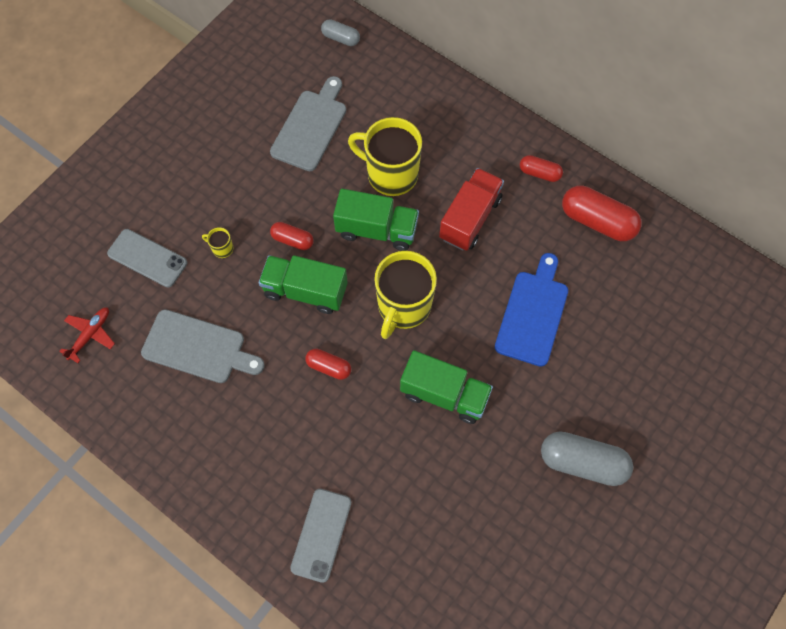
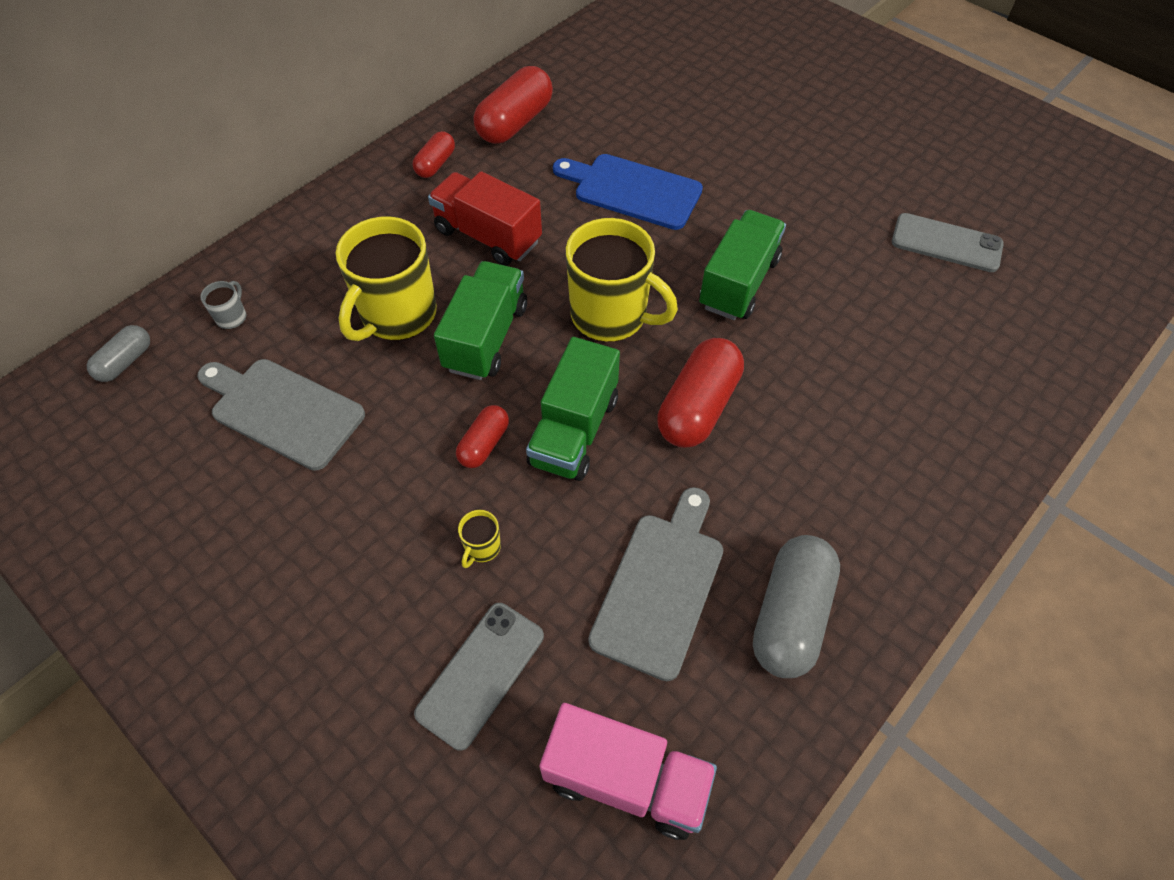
camera: 85 degrees left, 10 degrees down
(90, 335) = (626, 779): red plane -> pink truck
(321, 535) = (942, 428): grey phone -> grey phone (946, 243)
(328, 367) = (698, 407): red capsule -> red capsule, size x1.81
(380, 83) = (232, 317): none -> grey mug
(582, 462) = (819, 169): grey capsule -> grey capsule (790, 615)

